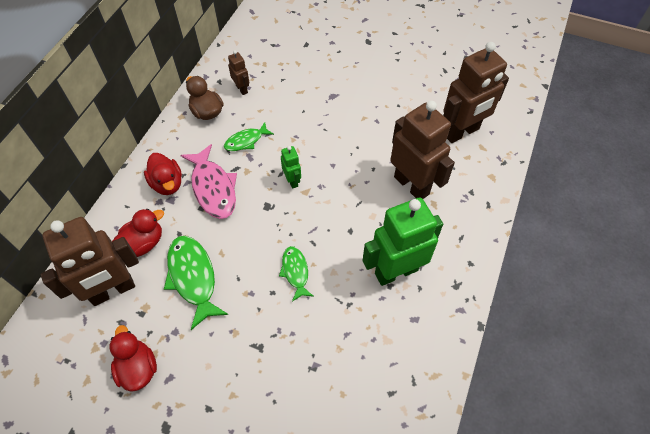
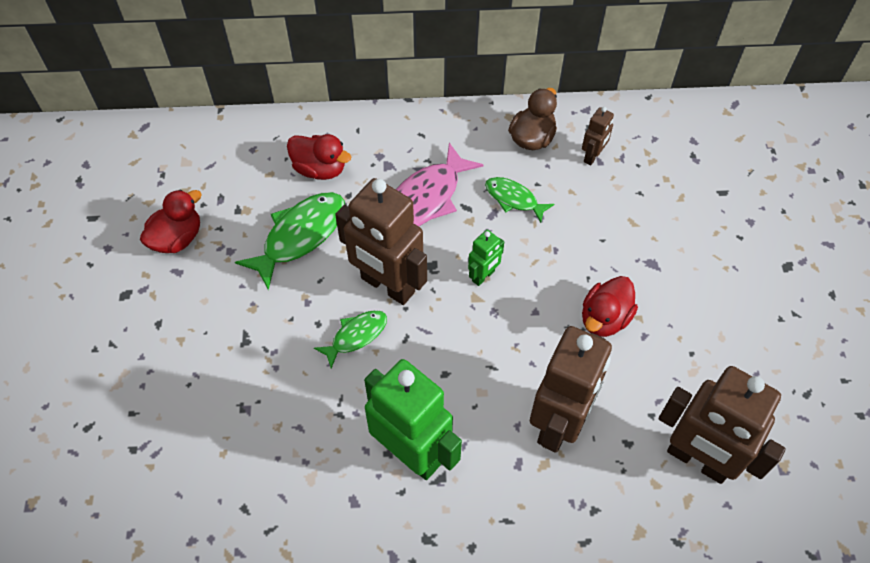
camera: 65 degrees right, 0 degrees up
(113, 291) = (252, 172): brown robot -> brown robot (387, 285)
(167, 184) = (407, 151): red duck -> red duck (604, 318)

